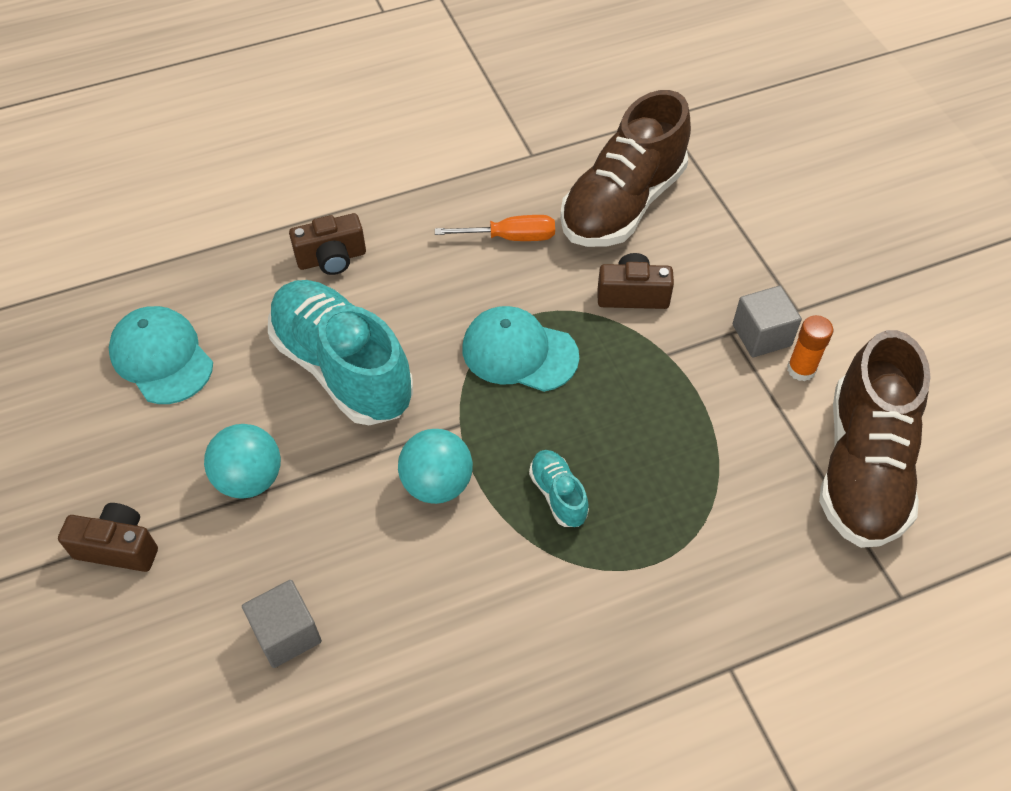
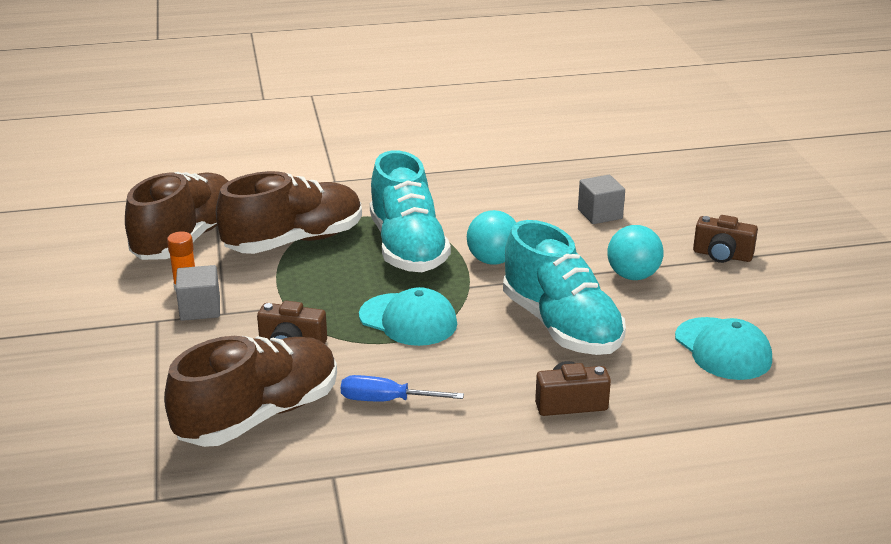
camera: 170 degrees left, 25 degrees down
(511, 237) = (385, 400): orange screwdriver -> blue screwdriver
(558, 495) = (407, 248): turquoise shoe -> turquoise shoe, size x2.32
(716, 485) = (294, 241): none -> brown shoe

